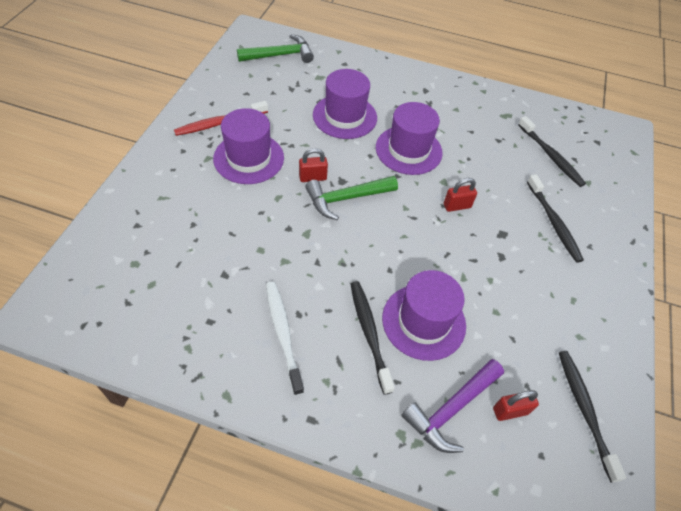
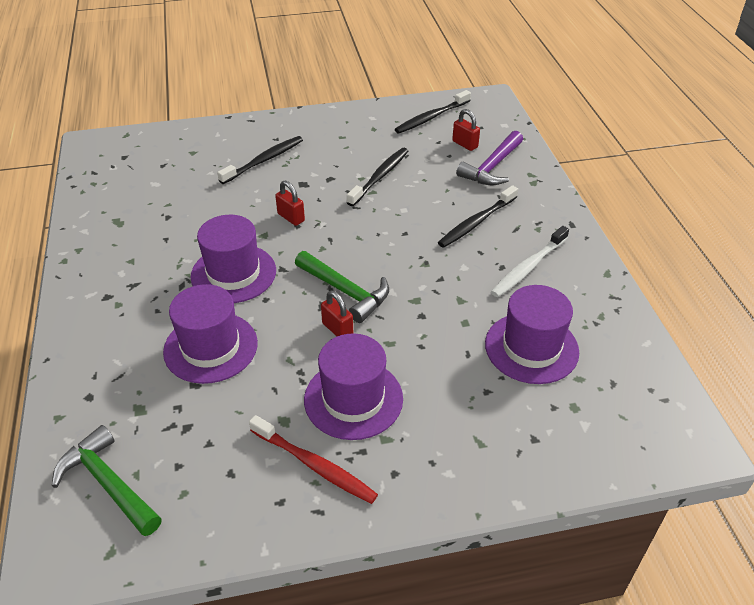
camera: 115 degrees left, 10 degrees down
(423, 321) = (436, 199): purple hat -> purple hat (531, 348)
(451, 409) = (492, 167): purple hammer -> purple hammer turned 105 degrees clockwise
(550, 156) = (169, 179): black toothbrush -> black toothbrush (379, 177)

